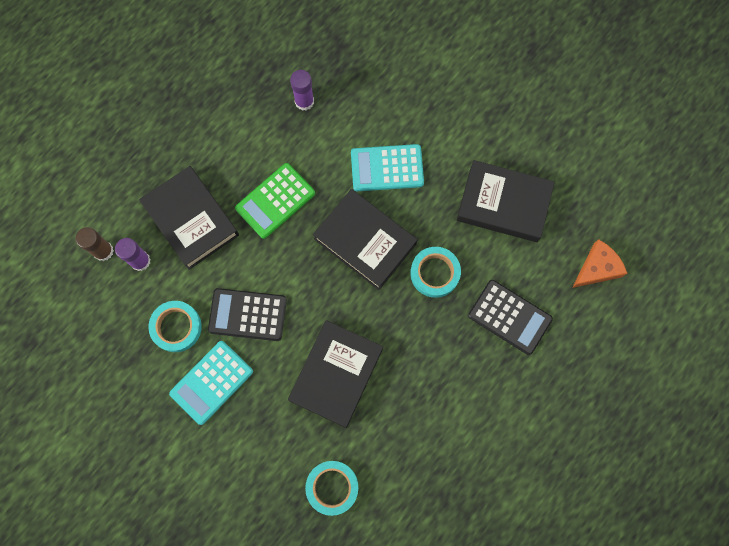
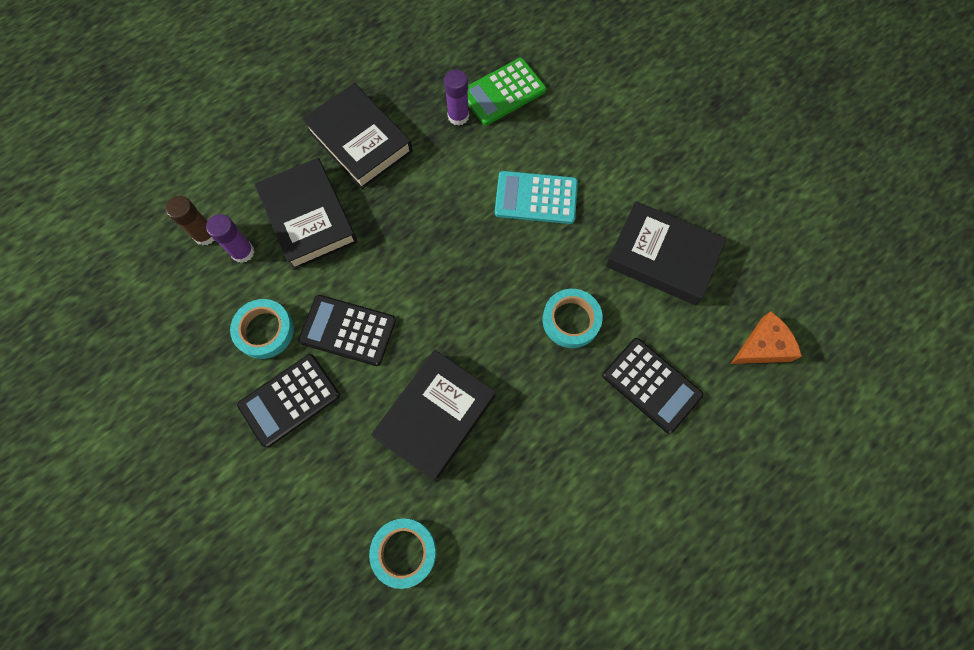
camera: 10 degrees right, 5 degrees down
(211, 382) = (289, 400): turquoise calculator -> black calculator
(275, 201) = (405, 213): green calculator -> green calculator (503, 92)
(365, 241) = (497, 272): black book -> black book (360, 141)

